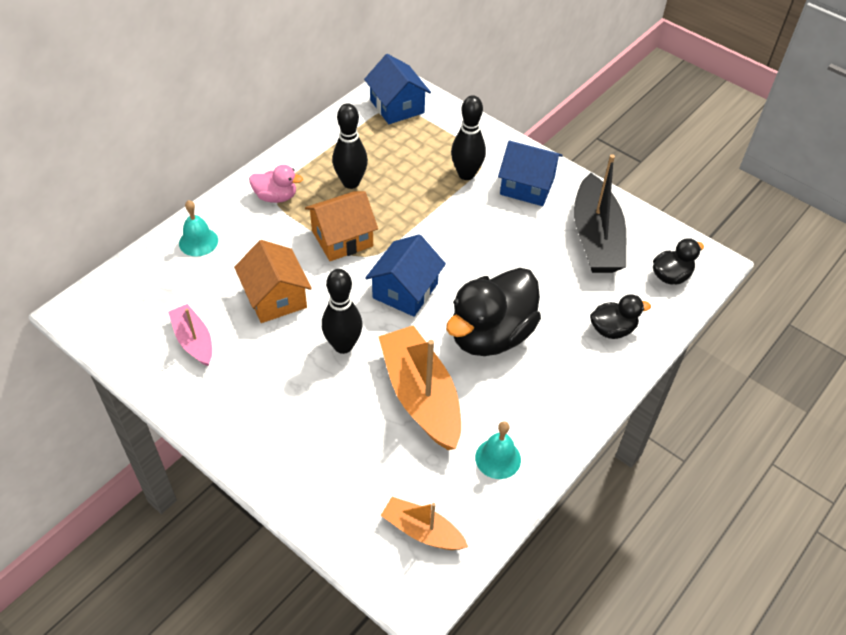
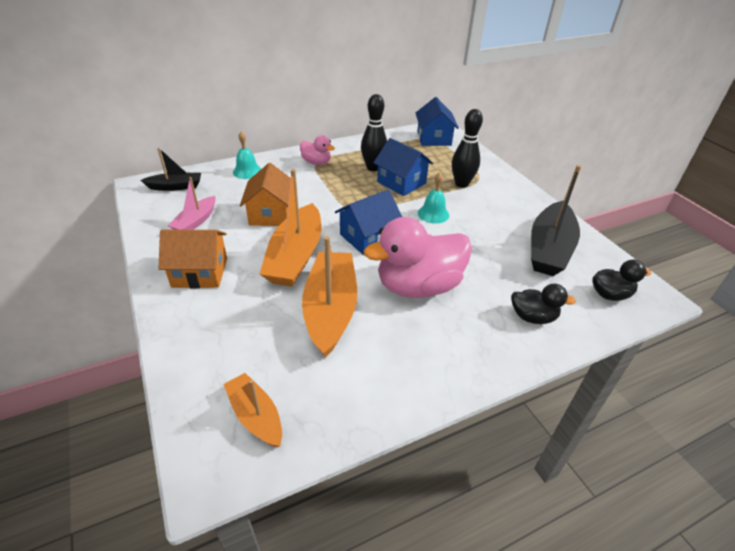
camera: 25 degrees right, 10 degrees down
(125, 298) = (175, 187): none -> black boat
(194, 341) = (196, 221): pink boat -> pink boat turned 150 degrees counterclockwise
(342, 238) = (344, 195): orange house -> orange house (200, 272)
(343, 345) = (295, 256): black bowling pin -> orange boat
(490, 335) = (418, 286): black duck -> pink duck
(498, 458) = (365, 382): turquoise bell -> turquoise bell (433, 214)
(527, 186) = (506, 202): blue house -> blue house (401, 182)

